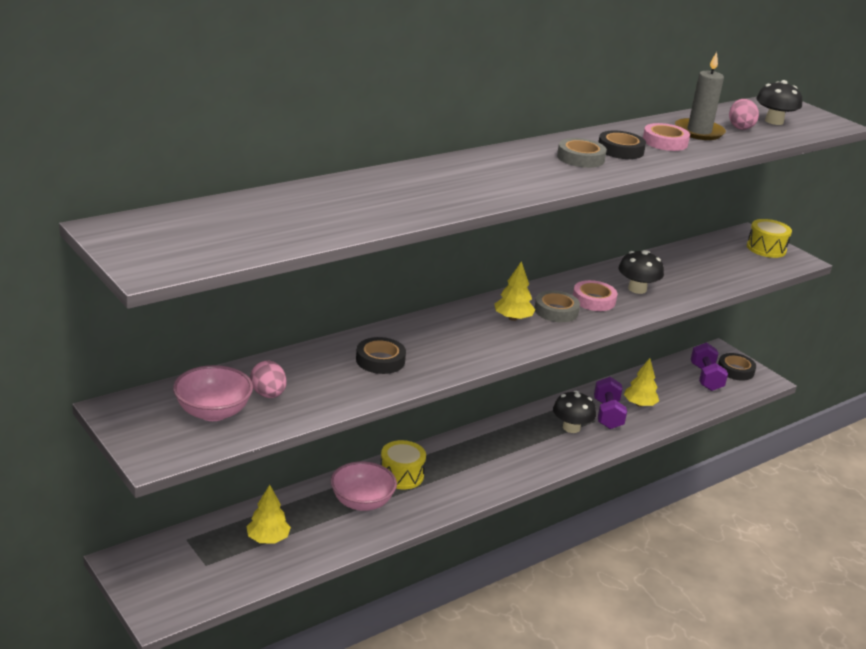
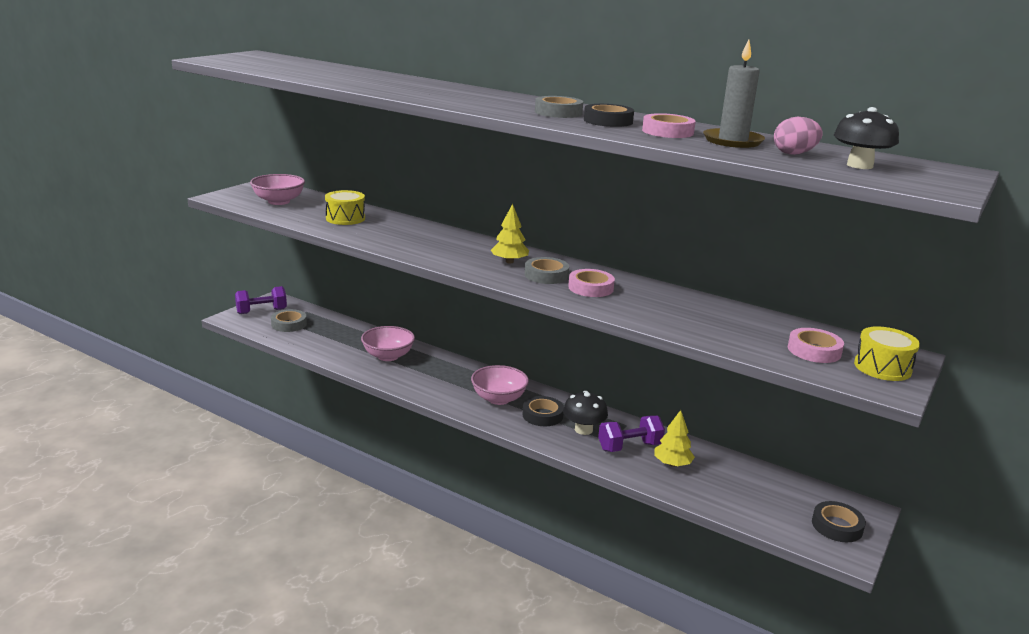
camera: 70 degrees right, 5 degrees down
(219, 562) = (289, 324): none -> grey tape
(268, 394) = (311, 210): pink egg -> none
(268, 539) = (323, 333): yellow tree -> none
(380, 360) = (388, 230): black tape -> black tape (542, 415)
(401, 475) = (435, 365): yellow drum -> yellow drum (345, 218)
(495, 456) = (499, 399): none -> pink bowl
(637, 289) = (645, 304): black mushroom -> none
(706, 378) = (787, 504): purple dumbbell -> purple dumbbell (261, 311)
(736, 259) = (814, 350): none -> pink tape

